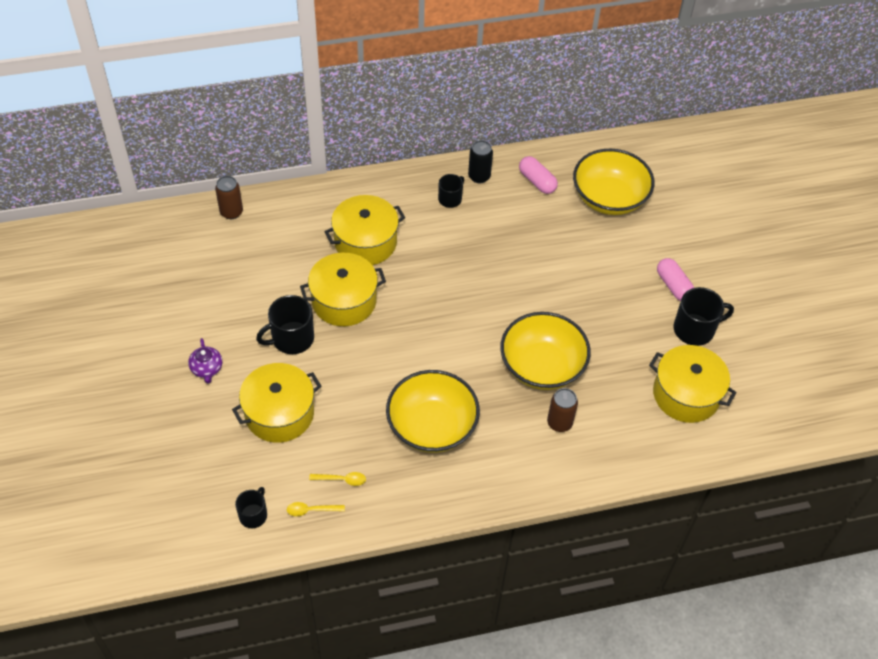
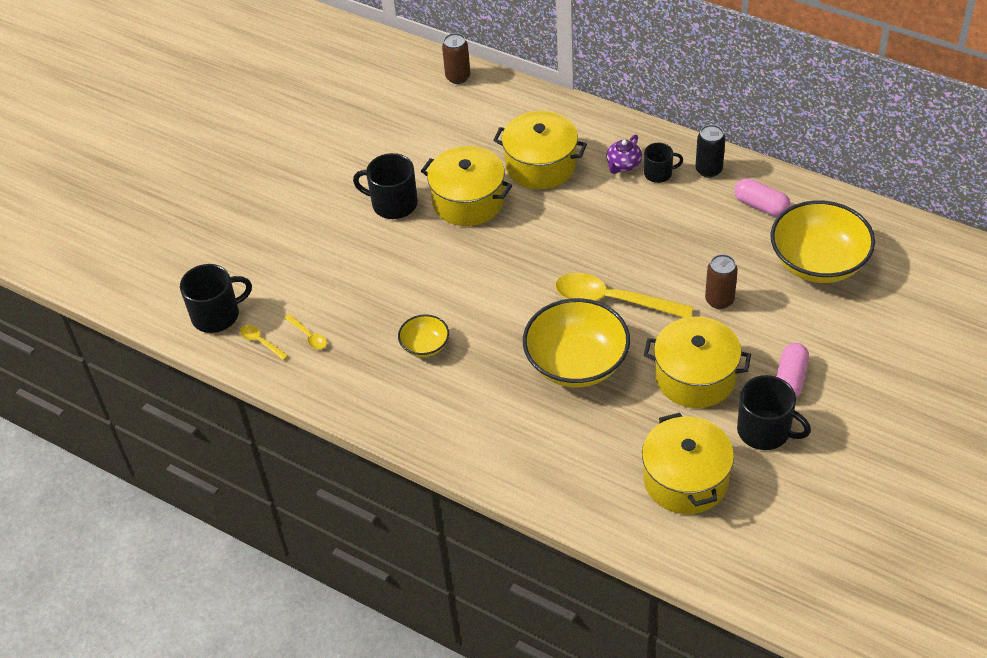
camera: 50 degrees right, 5 degrees down
(207, 369) = (305, 185): purple teapot -> purple teapot (623, 165)
(253, 515) = (217, 315): black mug -> black mug, size x1.63
(279, 413) = (319, 254): yellow pot -> yellow pot (695, 377)
(432, 426) = (425, 346): yellow bowl -> yellow bowl, size x0.49
(517, 307) = (612, 300): none -> yellow spoon
(537, 181) = (761, 206): pink capsule -> pink capsule turned 60 degrees counterclockwise
(559, 423) = (536, 419): brown can -> brown can (719, 300)

